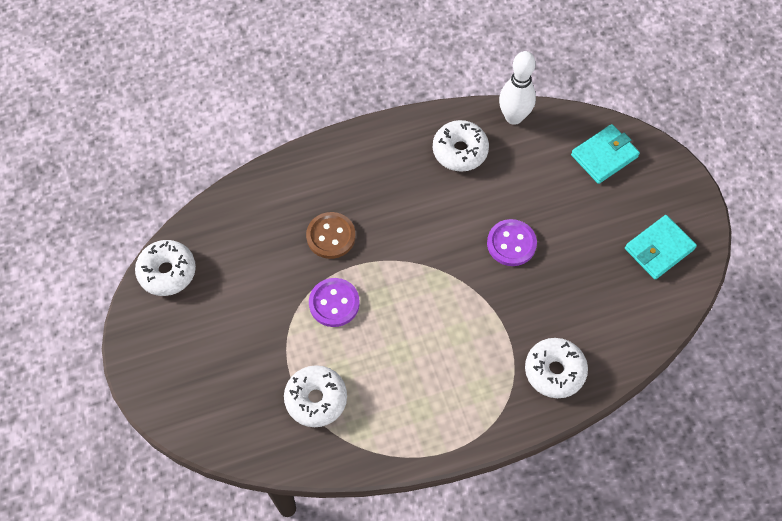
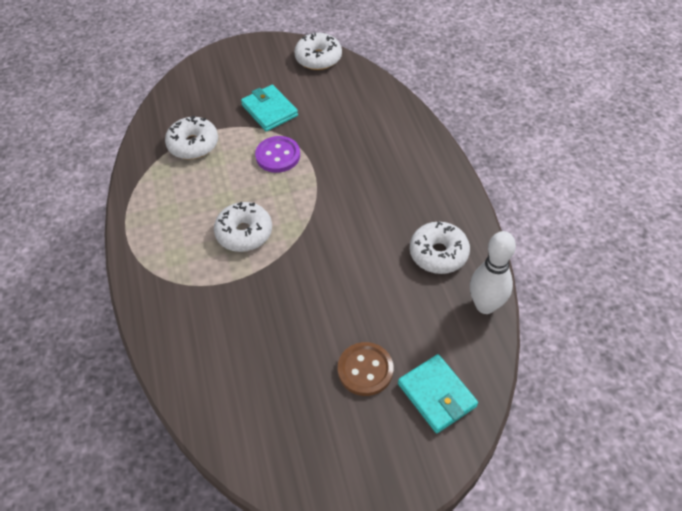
camera: 95 degrees right, 10 degrees down
(331, 236) = (344, 153): brown button -> brown button (365, 370)
(511, 244) = (326, 292): purple button -> none
(554, 371) = (181, 319): white donut -> white donut (244, 233)
(659, 249) = (308, 441): turquoise wallet -> turquoise wallet (269, 110)

